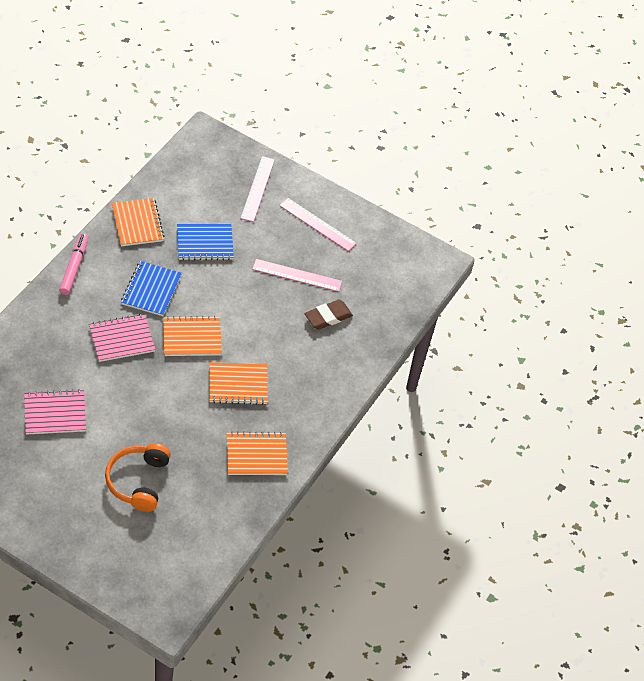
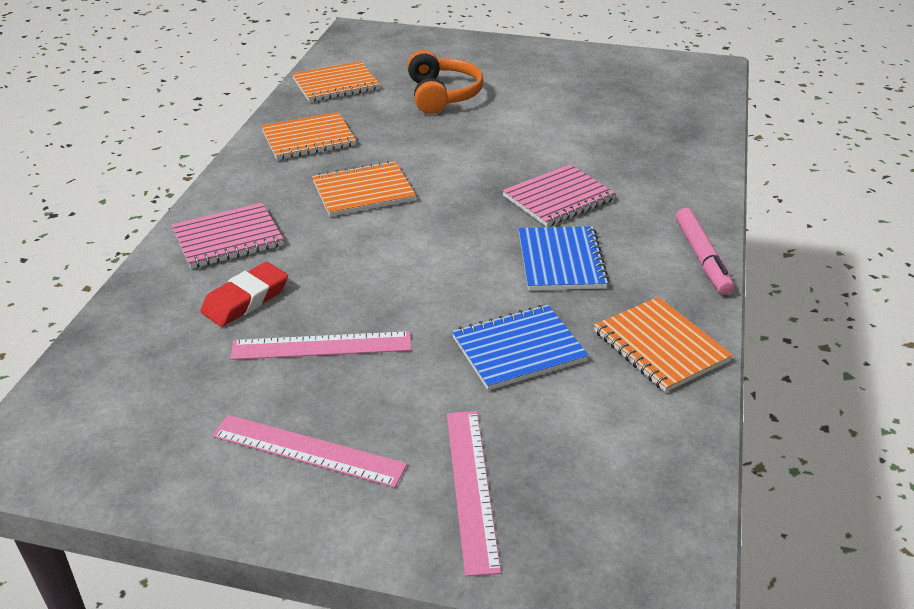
camera: 170 degrees right, 15 degrees down
(55, 413) = (581, 120): pink notebook -> pink notebook (228, 238)
(192, 338) = (459, 222): orange notebook -> orange notebook (336, 84)
(328, 317) = (245, 300): brown eraser -> red eraser

